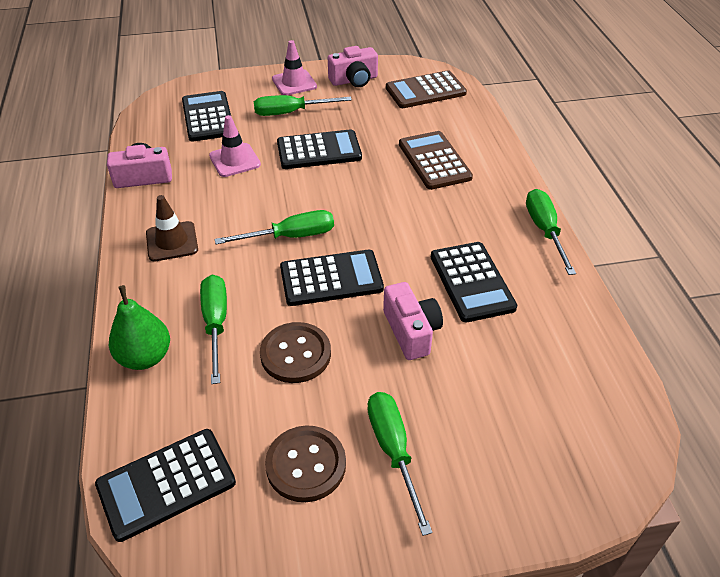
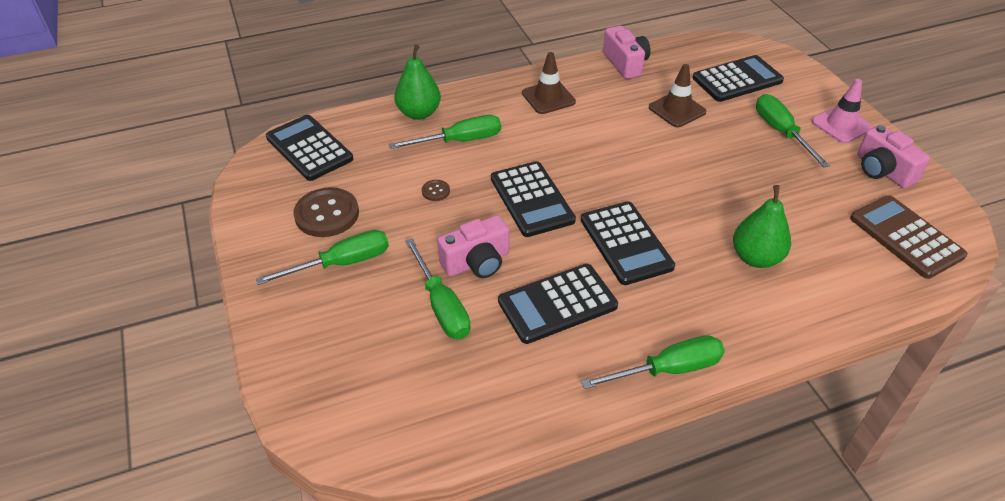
camera: 80 degrees right, 0 degrees up
(235, 160) = (677, 110): pink traffic cone -> brown traffic cone
(290, 236) = (580, 164): green screwdriver -> green screwdriver (441, 306)
(295, 354) = (435, 191): brown button -> brown button, size x0.46
(319, 151) = (724, 163): black calculator -> black calculator (626, 243)
(434, 161) = (756, 257): brown calculator -> green pear

